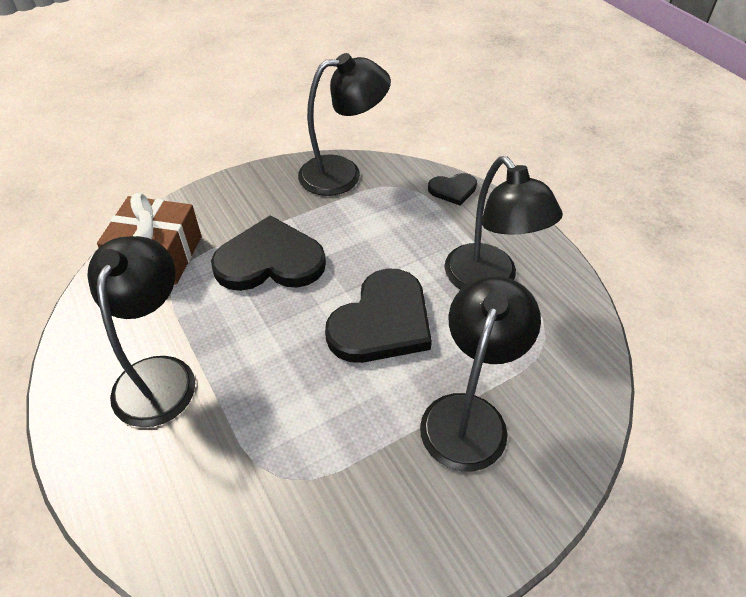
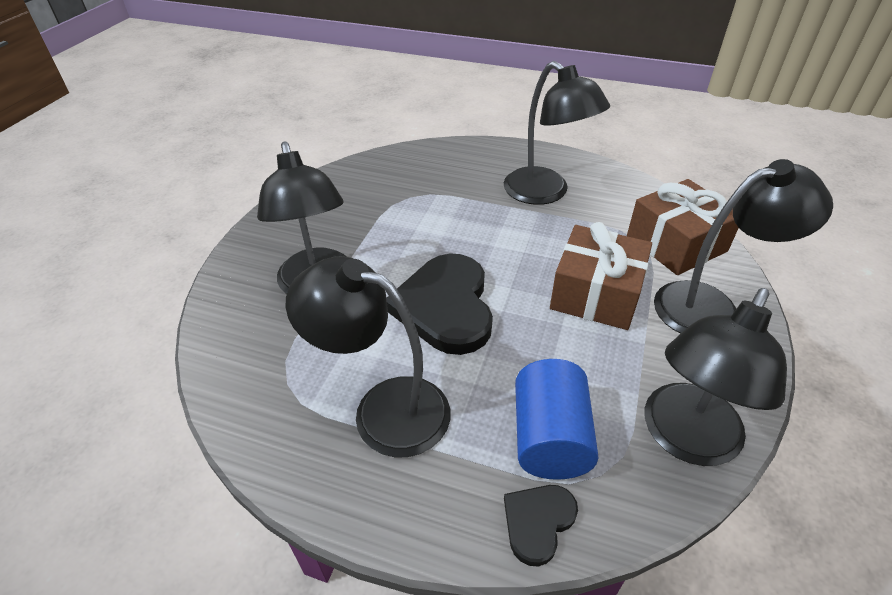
camera: 140 degrees right, 5 degrees down
(219, 209) = (711, 306): none -> black lamp
(270, 260) = (596, 294): black heart -> brown gift
(408, 212) = (549, 438): none -> blue cylinder

